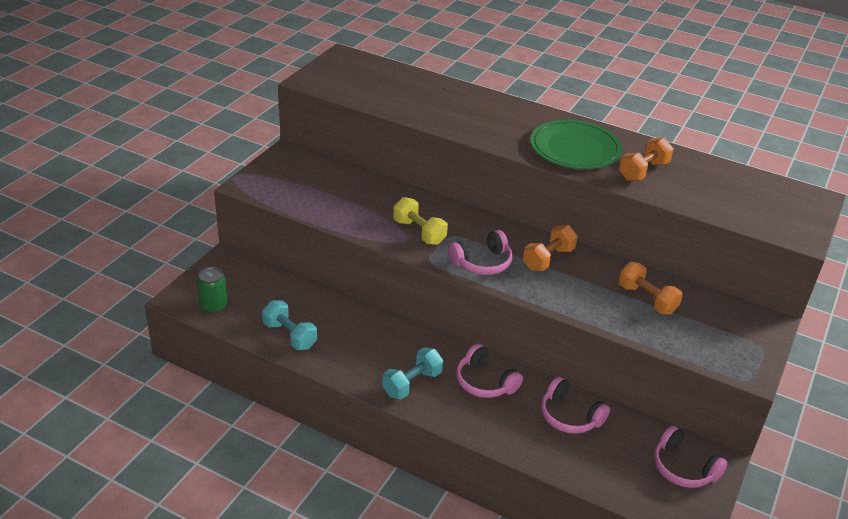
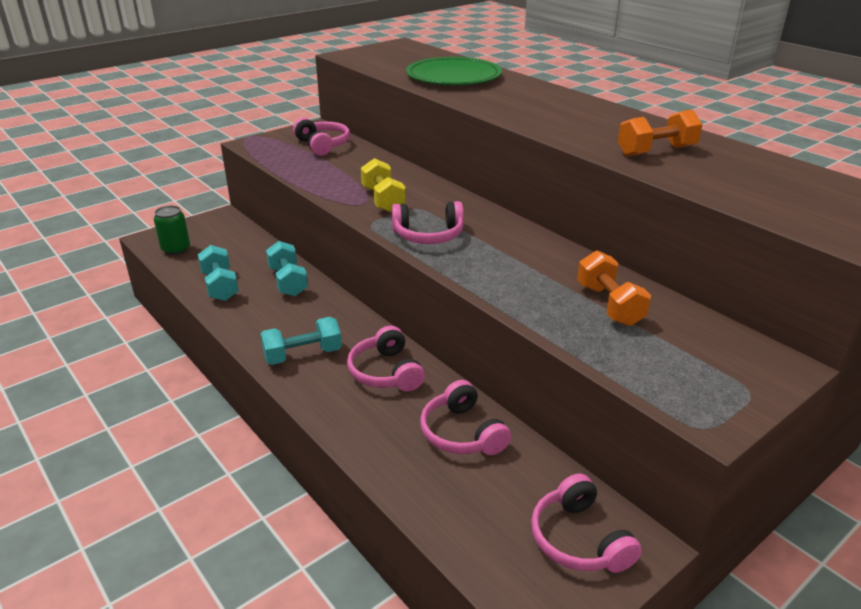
camera: 25 degrees right, 5 degrees down
(314, 176) = (322, 145): none -> pink headphones
(345, 317) = (288, 282): none -> turquoise dumbbell
(548, 259) = (510, 245): orange dumbbell -> none
(575, 148) = (583, 124): green plate -> green plate (453, 76)

